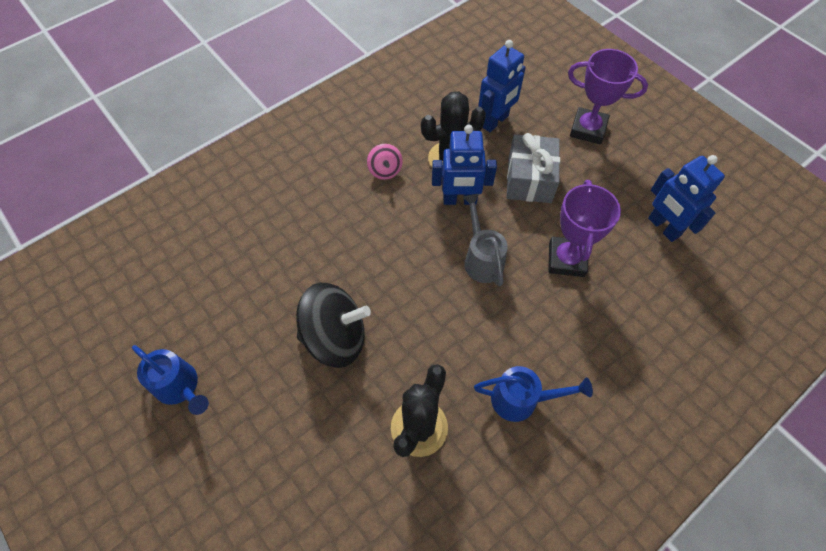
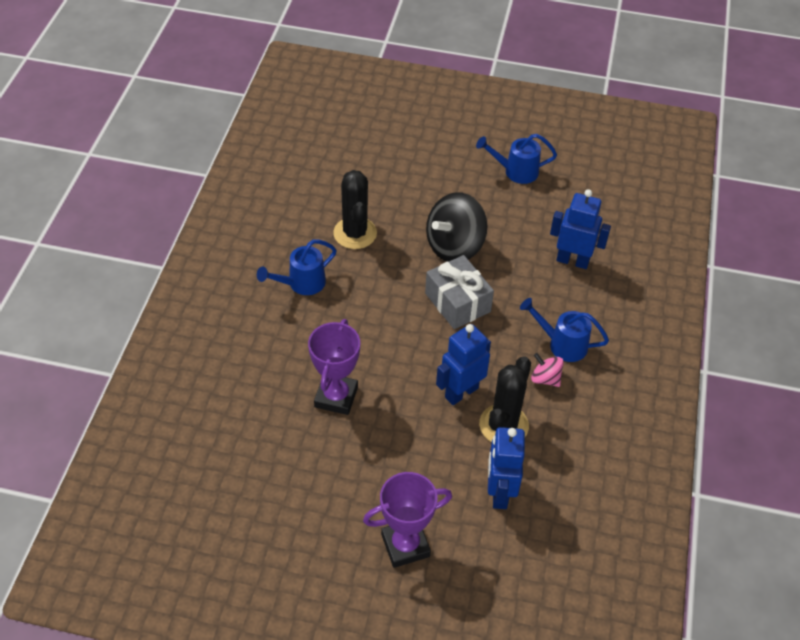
camera: 140 degrees right, 10 degrees down
(343, 186) = (562, 344): none -> blue watering can
(481, 259) = (402, 356): grey watering can -> none
(529, 179) = (419, 450): grey gift -> grey gift (457, 302)
(566, 259) = (336, 397): purple trophy -> purple trophy turned 45 degrees clockwise
(663, 227) = (271, 479): blue robot -> blue robot (572, 261)

